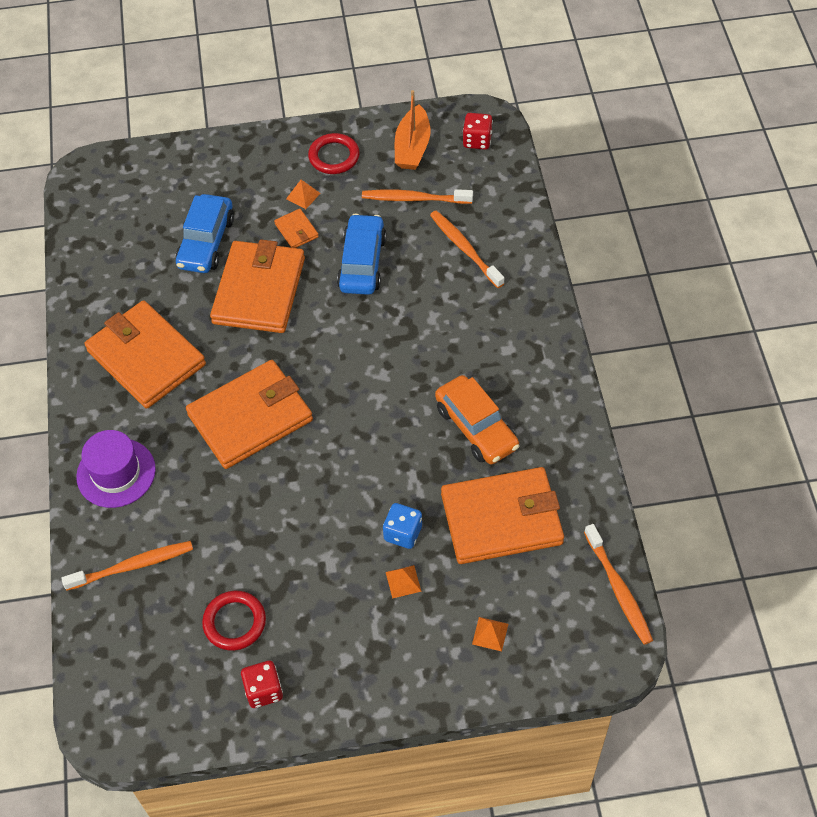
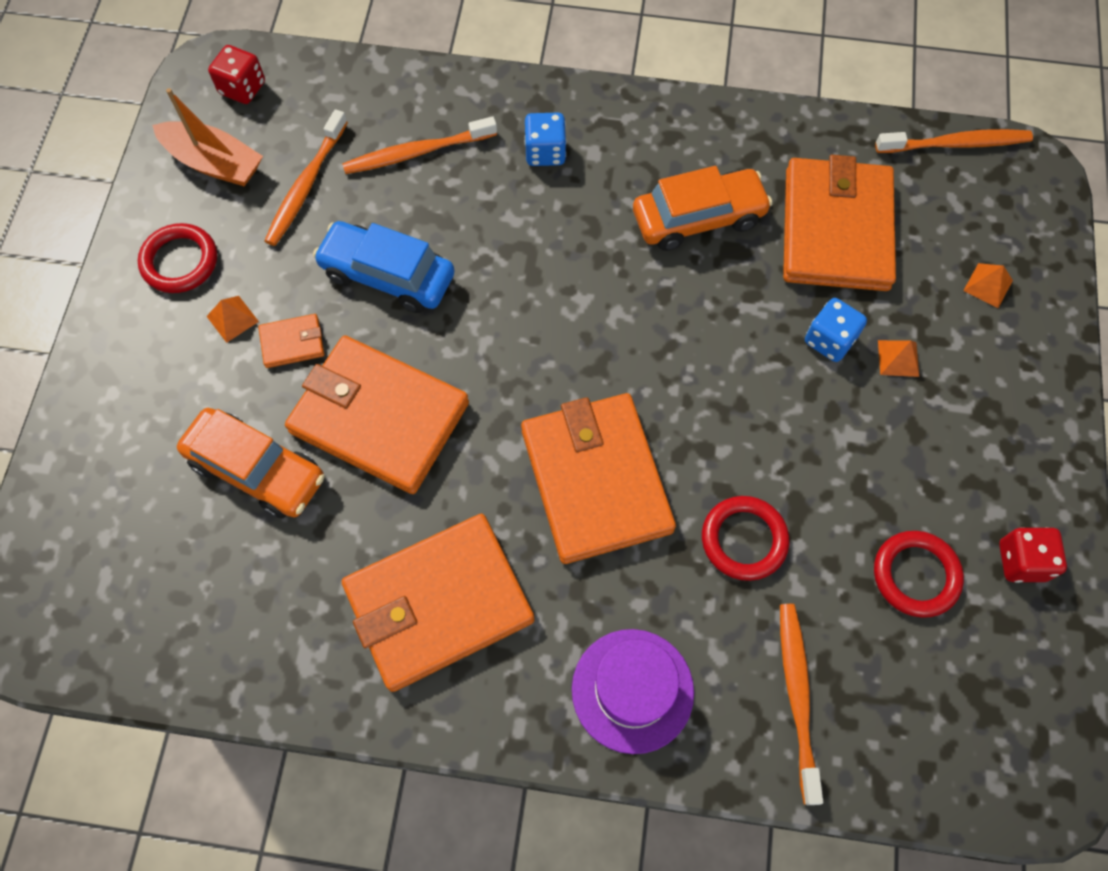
camera: 75 degrees left, 10 degrees up
(206, 242) = (257, 469): blue car -> orange car
(232, 512) = (744, 540): none -> red ring
(495, 321) = (545, 152): none -> blue dice

